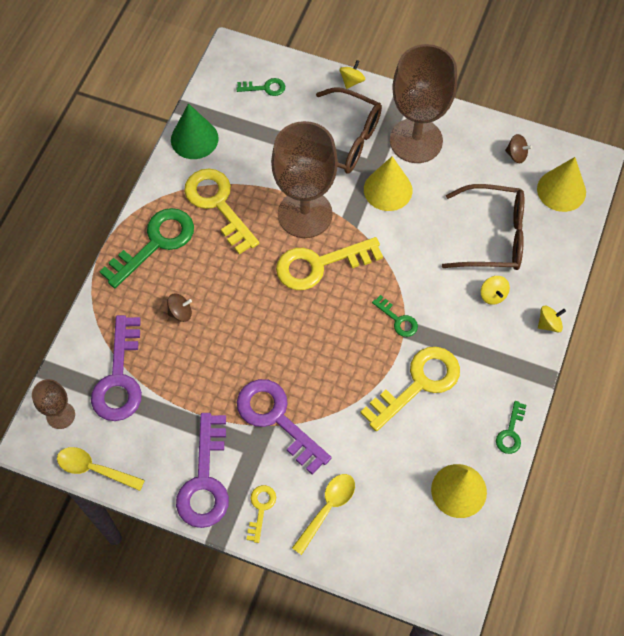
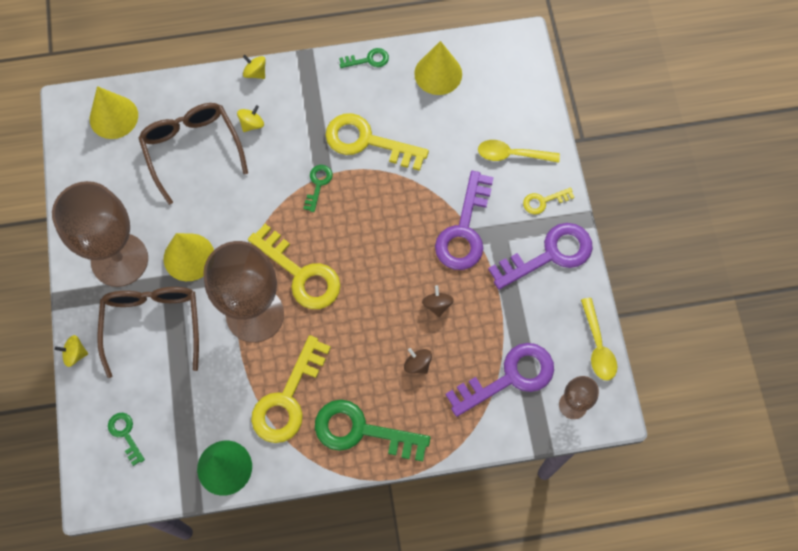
camera: 120 degrees left, 5 degrees up
(516, 155) = (92, 168): brown spinning top -> brown spinning top (437, 305)

